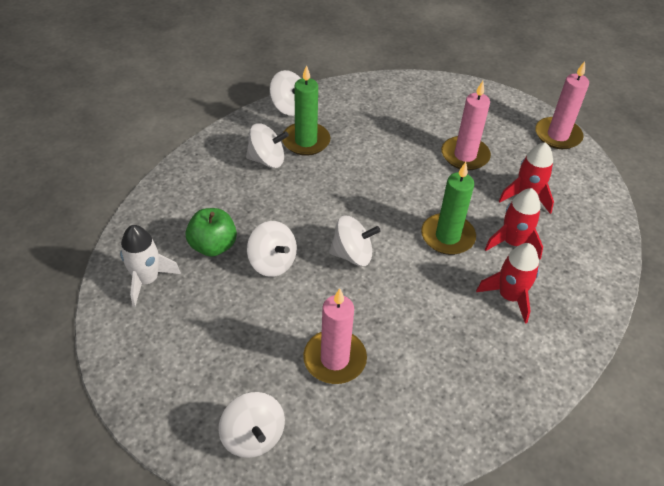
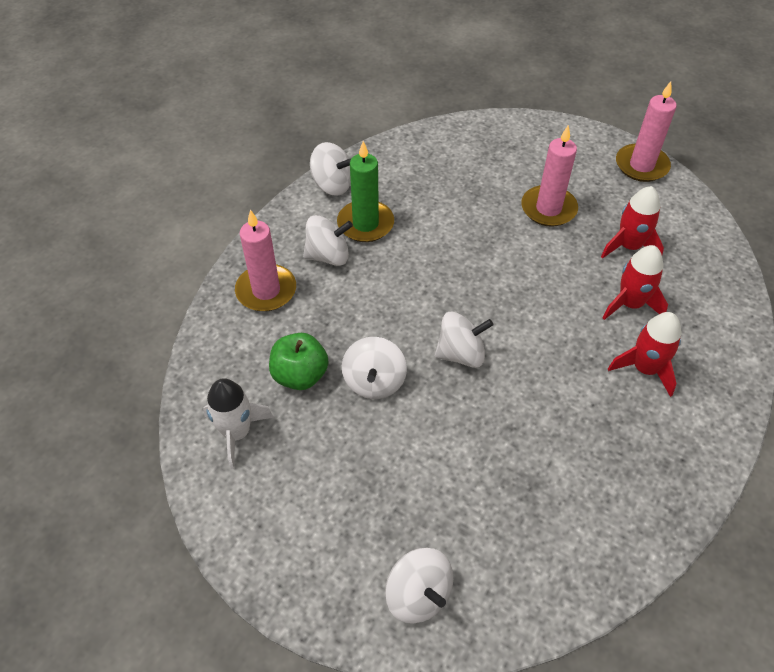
camera: 10 degrees left, 5 degrees up
(272, 262) = (374, 381): white spinning top -> white spinning top turned 60 degrees clockwise
(334, 359) = (479, 483): pink candle -> pink candle (266, 290)
(447, 236) = (558, 310): green candle -> none

